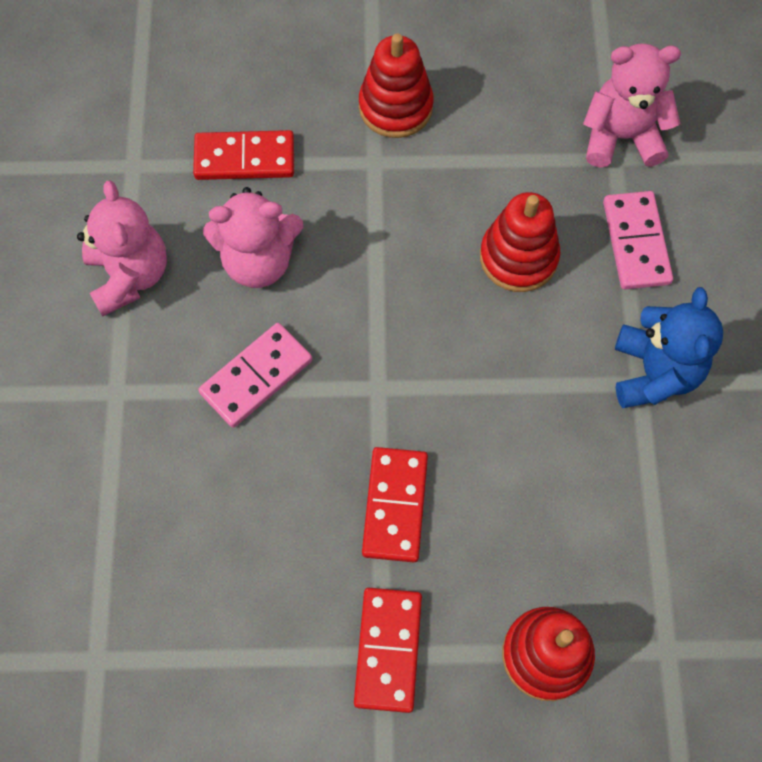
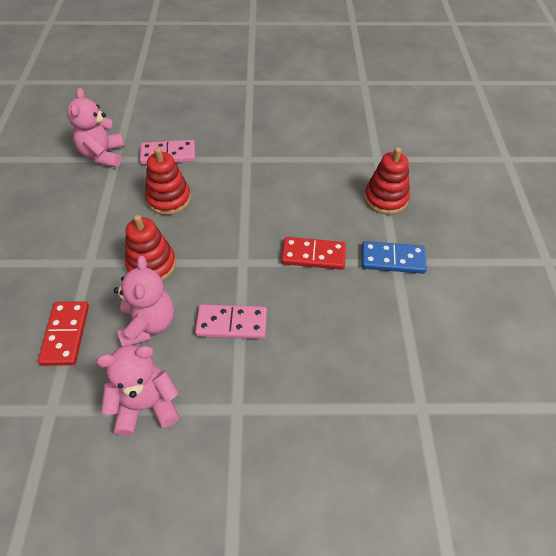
camera: 90 degrees left, 15 degrees down
(256, 377) = (231, 323): pink domino -> pink domino turned 45 degrees counterclockwise
(388, 650) = (392, 259): red domino -> blue domino
(395, 107) = (51, 251): red stacking toy -> red stacking toy (151, 265)
(654, 373) = (241, 153): blue teddy bear -> none

